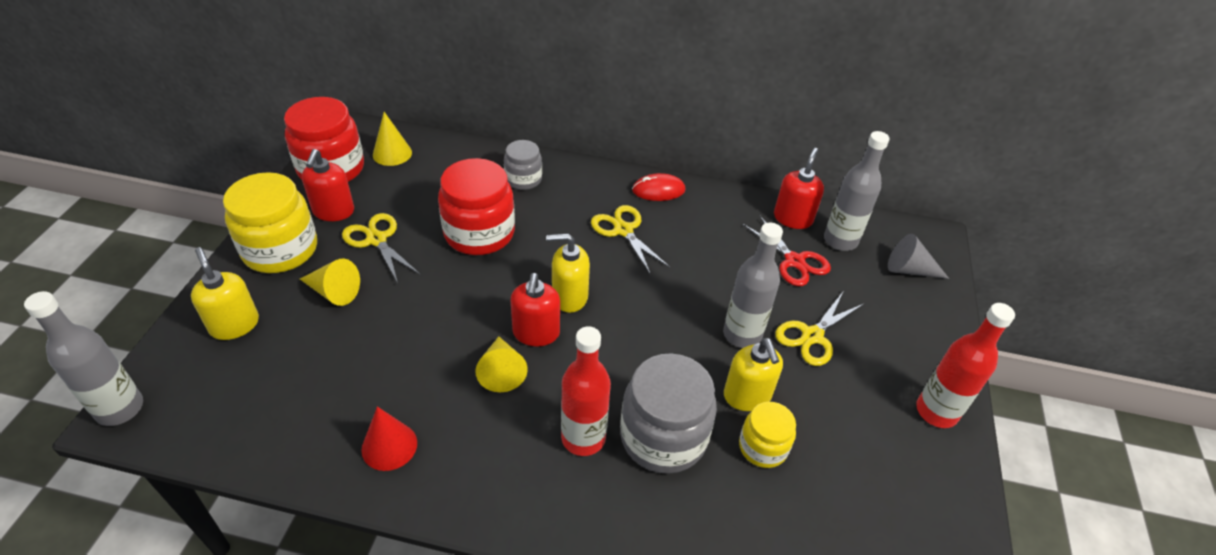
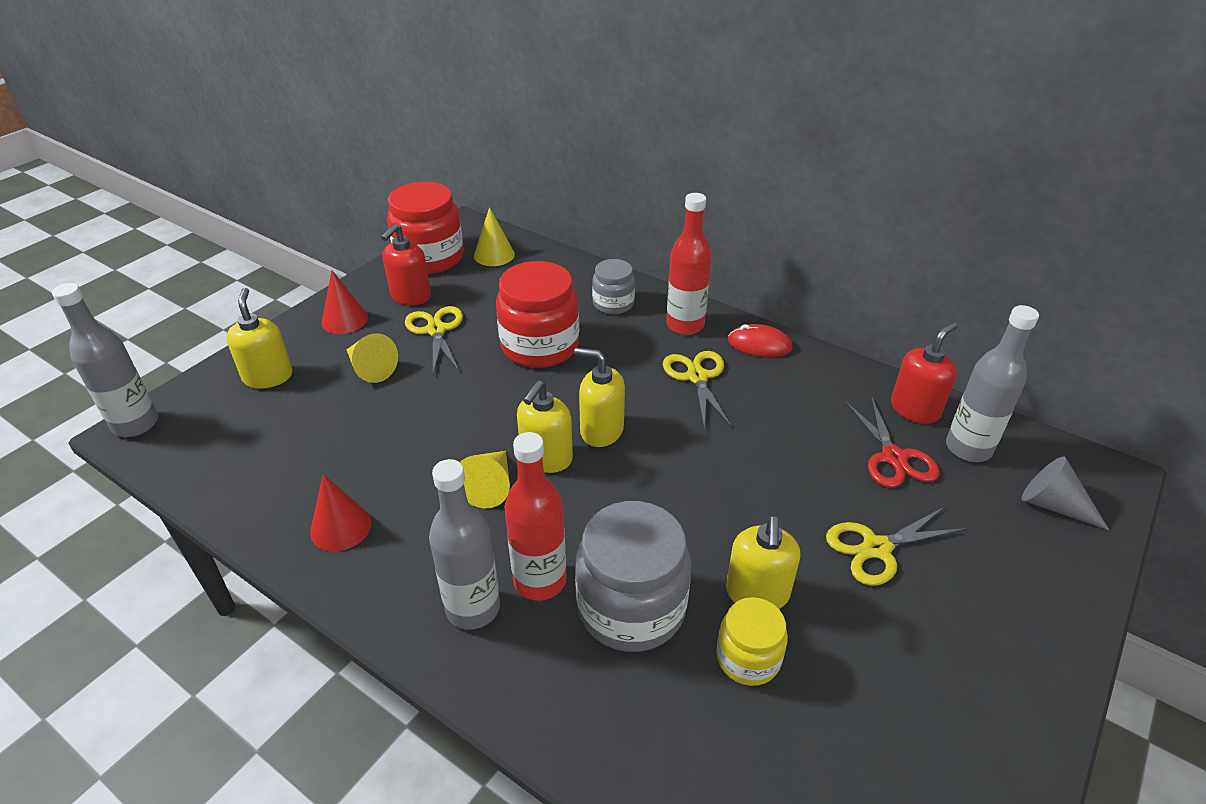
camera: 25 degrees right, 5 degrees down
(280, 249) = (344, 320): yellow jar -> red cone
(536, 333) = (546, 458): red soap dispenser -> yellow soap dispenser
(742, 334) = (784, 522): grey bottle -> grey bottle (473, 608)
(936, 412) = (1013, 691): red bottle -> red bottle (685, 325)

